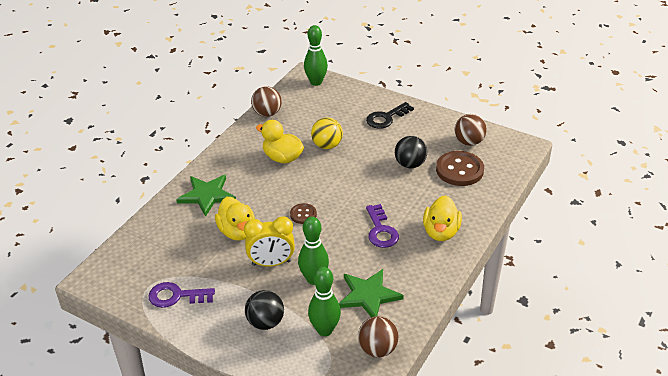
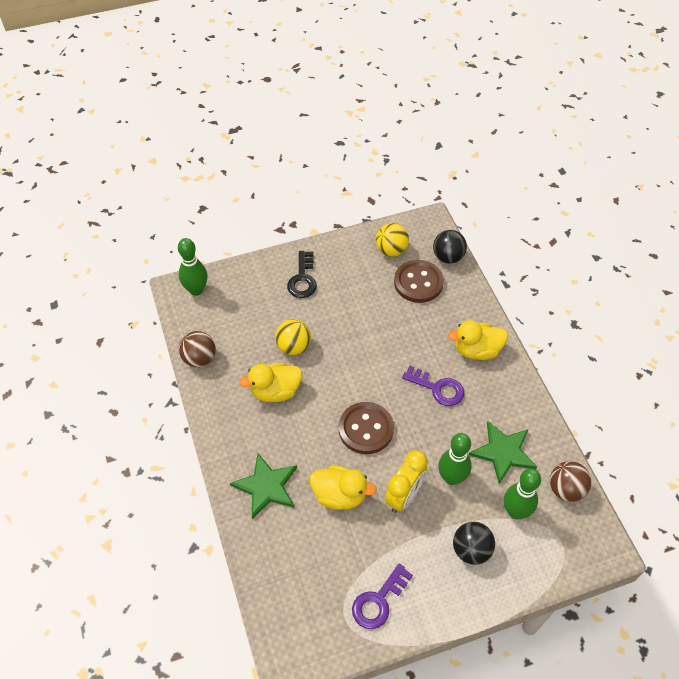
camera: 50 degrees left, 15 degrees up
(303, 214) = (366, 429): brown button -> brown button, size x1.88
(410, 164) = (378, 308): black ball -> black ball (448, 257)
(441, 232) = (477, 350): yellow duck -> yellow duck turned 120 degrees clockwise
(469, 142) = (391, 250): brown ball -> yellow ball

